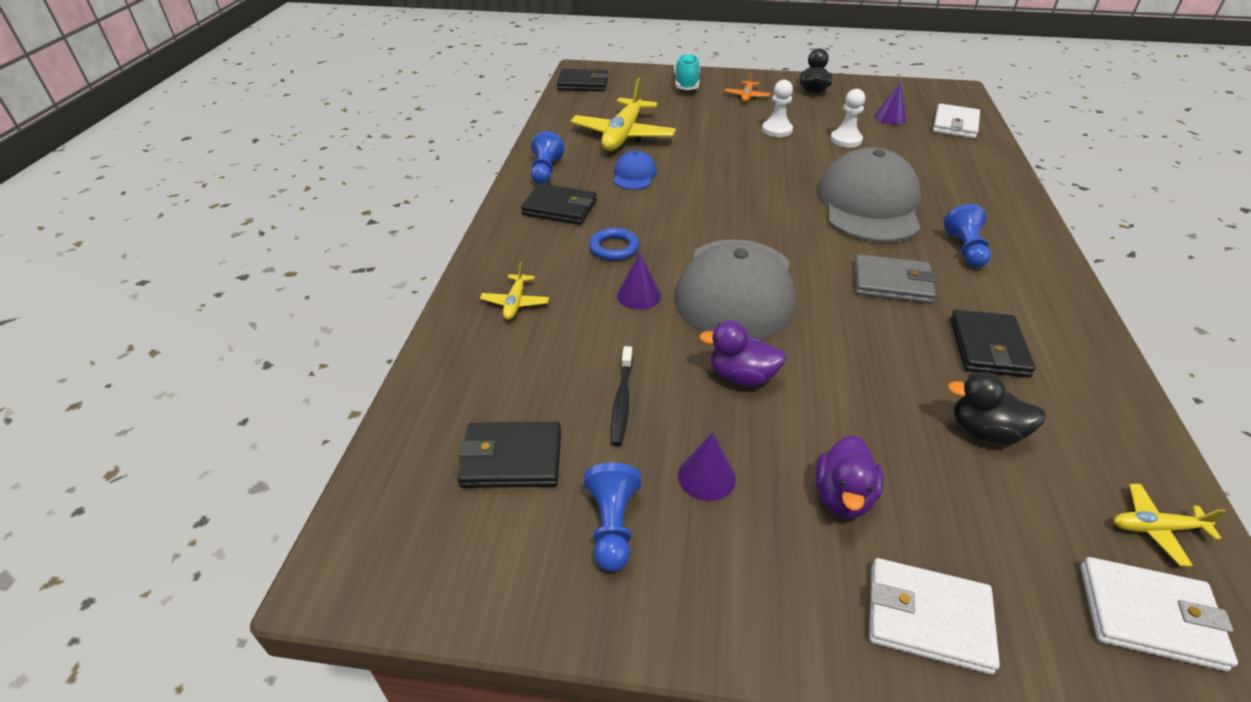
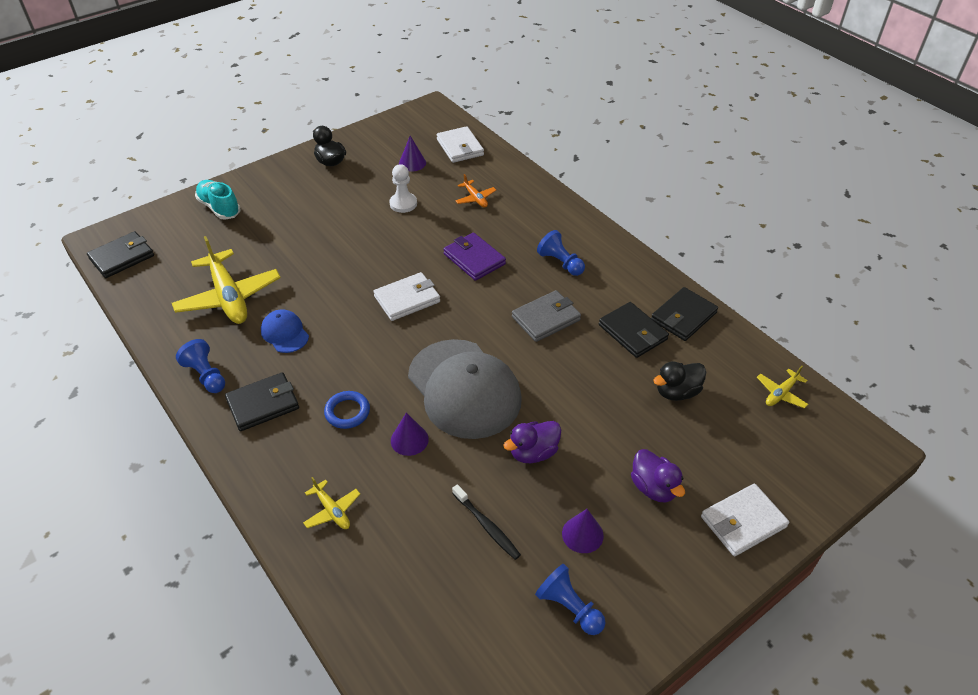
camera: 45 degrees left, 5 degrees up
(512, 458) = (469, 620): black wallet -> black wallet (683, 316)
(746, 96) = (285, 196): orange plane -> orange plane (475, 198)
(777, 130) = (345, 221): white pawn -> none
(868, 205) = (474, 259): grey cap -> purple wallet
(1149, 616) = (811, 444): white wallet -> white wallet (407, 299)

